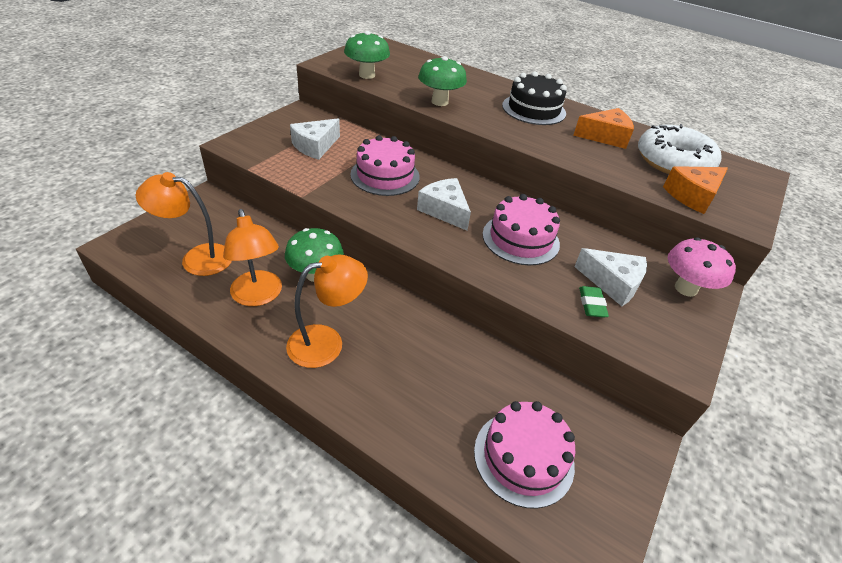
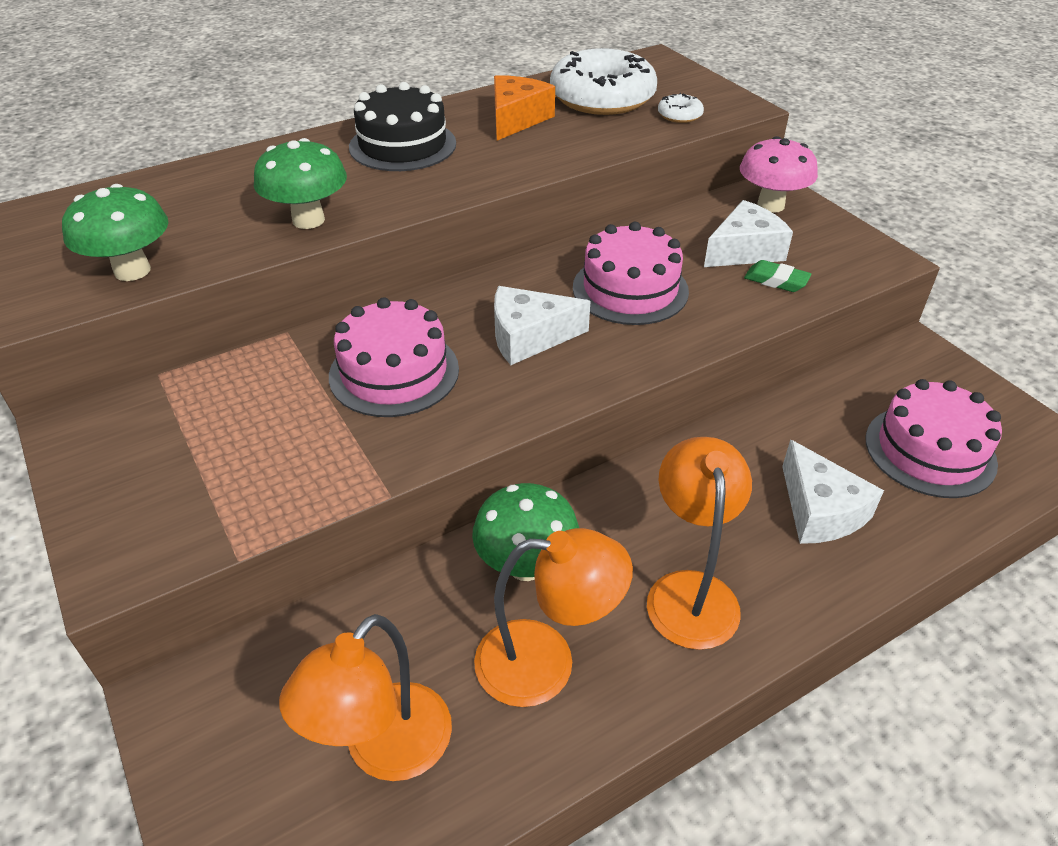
camera: 60 degrees left, 0 degrees up
(315, 146) = (231, 437): white cheese -> white cheese (820, 510)
(693, 196) = (679, 115): orange cheese -> white donut

